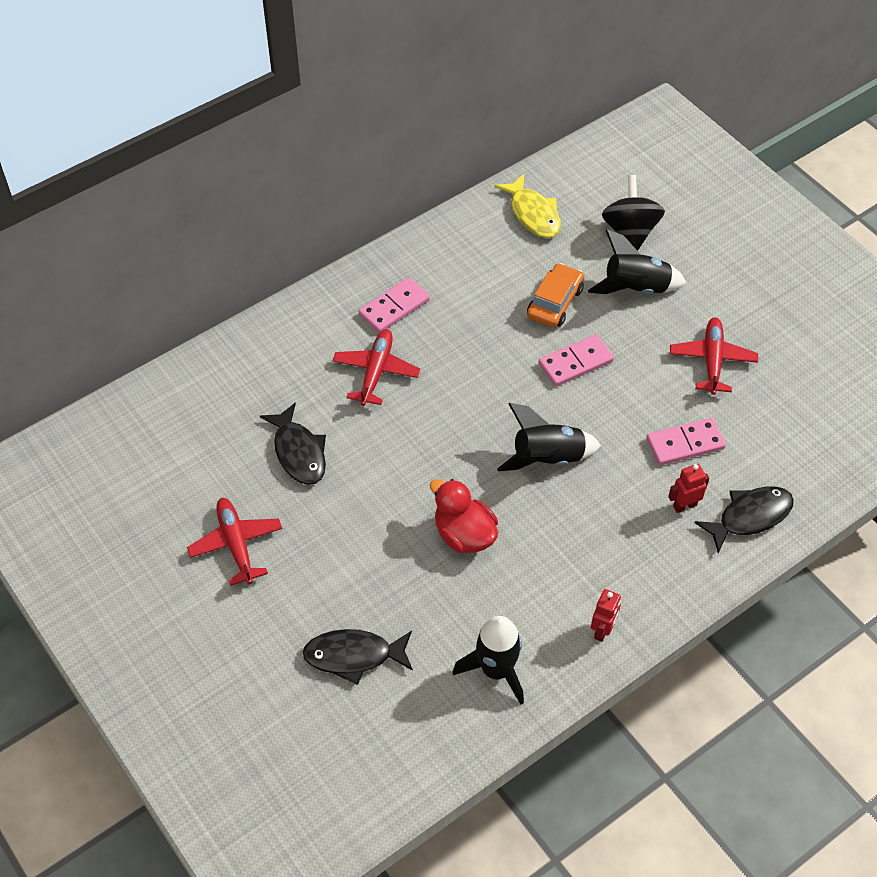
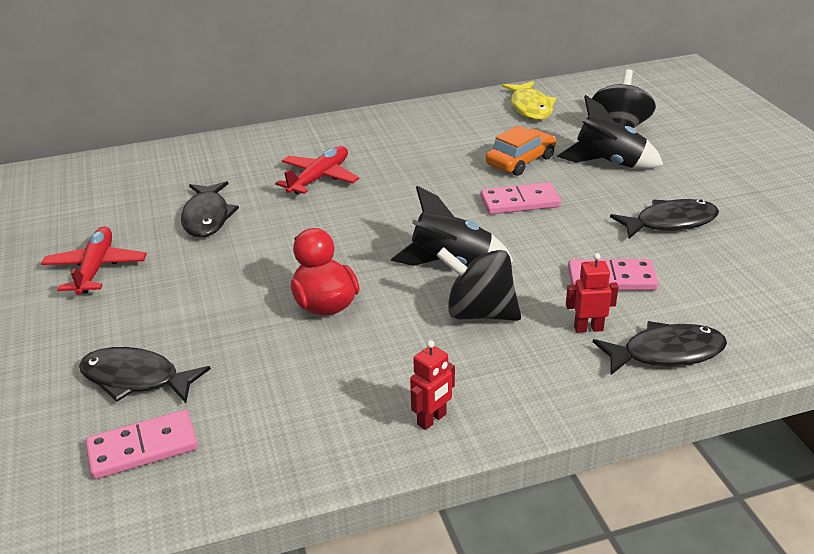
camera: 20 degrees right, 20 degrees down
(394, 308) = (365, 143): pink domino -> pink domino (143, 448)
(496, 670) = (282, 428): black rocket -> none
(594, 511) = (479, 313): none -> black spinning top
(712, 360) = (670, 222): red plane -> black fish

